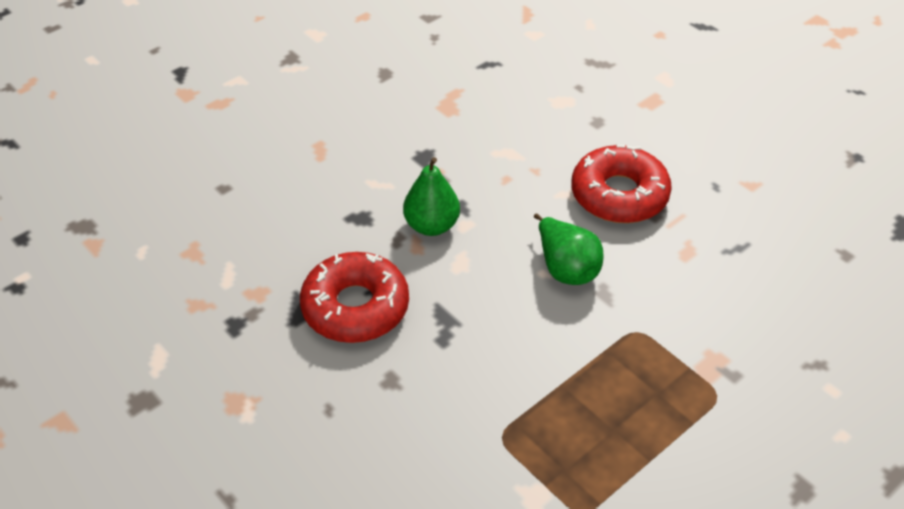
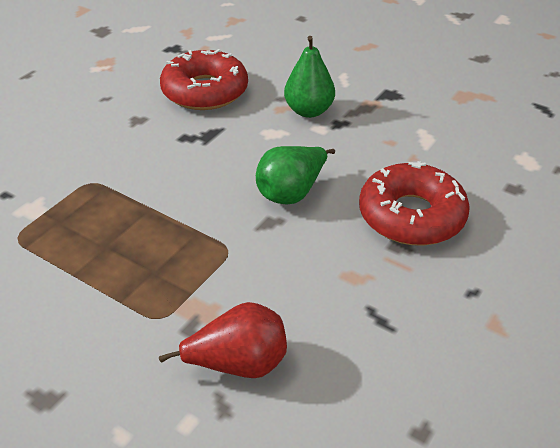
camera: 75 degrees right, 5 degrees down
(776, 346) = (238, 364): none -> red pear

